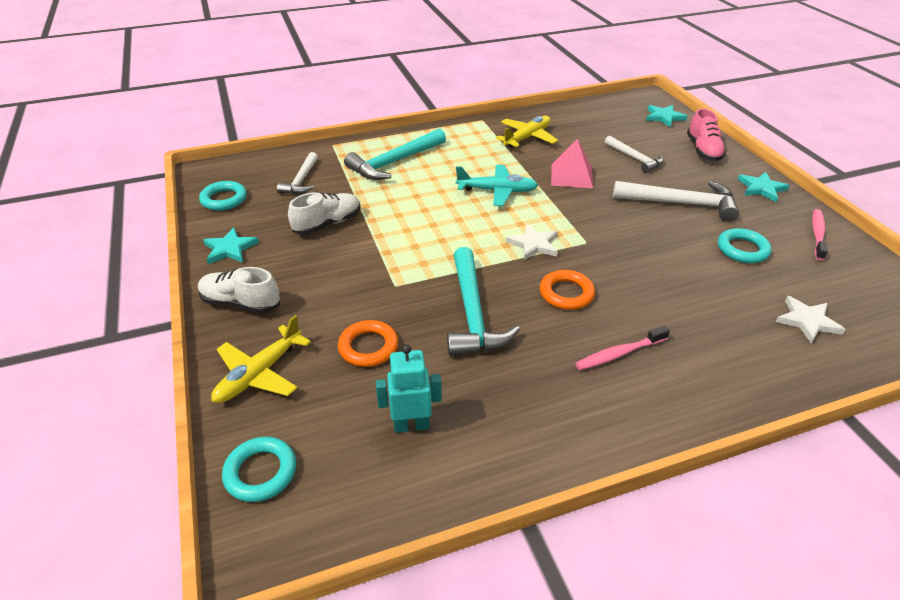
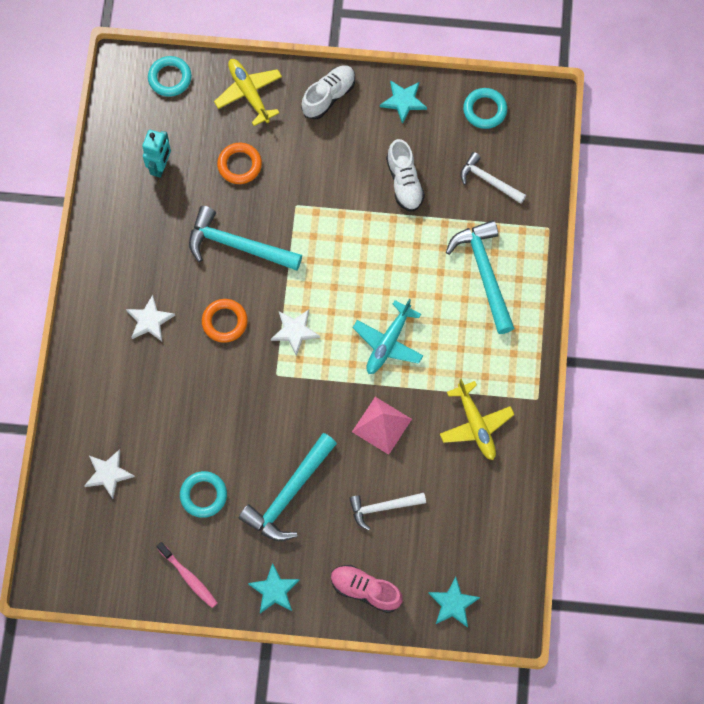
camera: 115 degrees right, 30 degrees up
(619, 354) = (149, 320): pink toothbrush -> white star
(680, 203) = (289, 494): white hammer -> turquoise hammer

